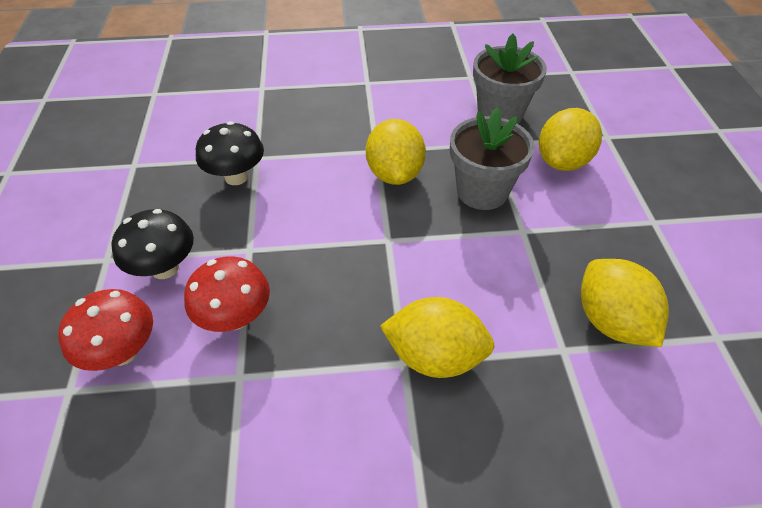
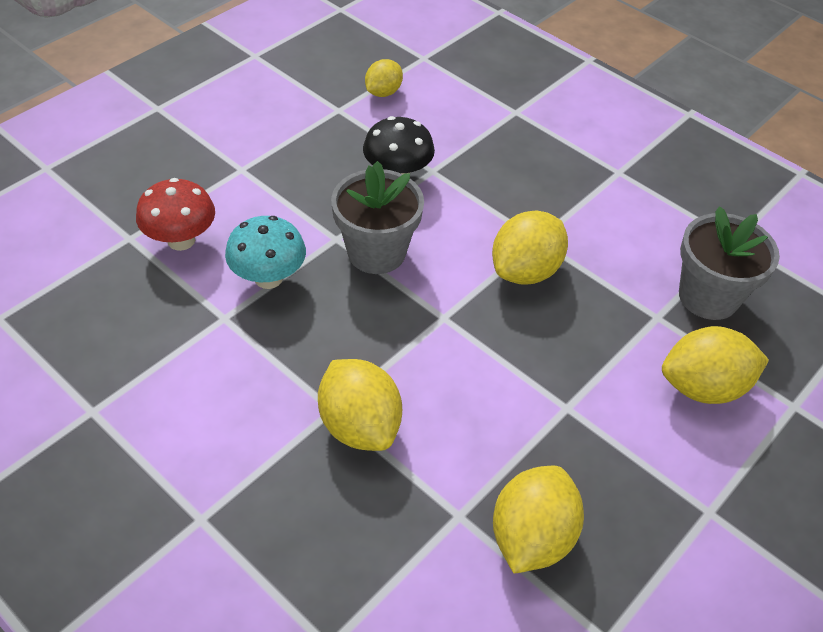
camera: 45 degrees right, 0 degrees up
(153, 132) = (383, 92): none -> yellow lemon
(165, 268) = (268, 205): black mushroom -> none
(235, 317) = (268, 278): red mushroom -> turquoise mushroom
(482, 191) = (580, 347): grey flower pot -> grey flower pot (376, 252)

